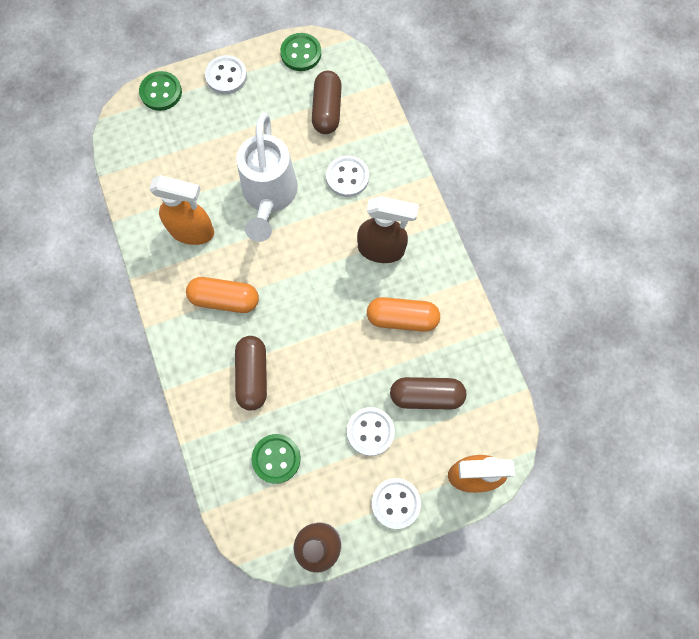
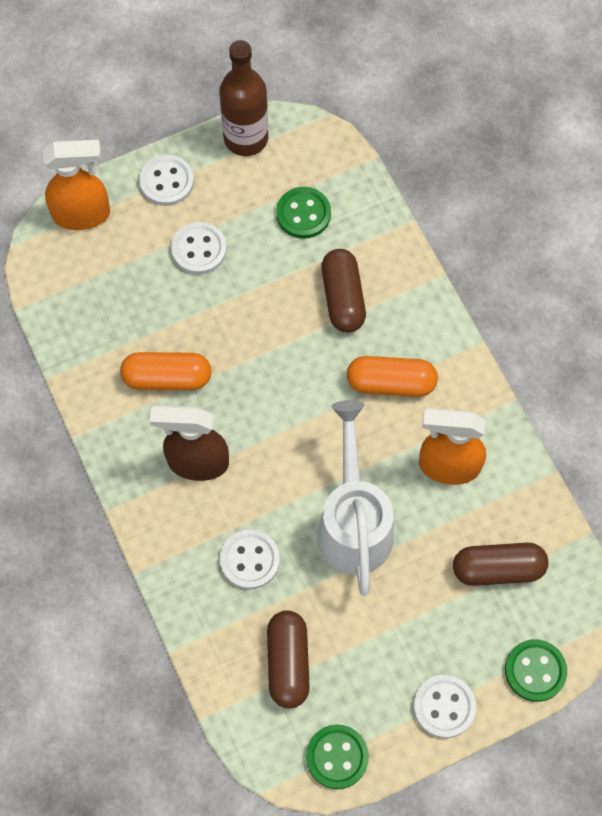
camera: 175 degrees right, 5 degrees down
(426, 396) = (135, 292): brown capsule -> brown capsule (498, 569)

